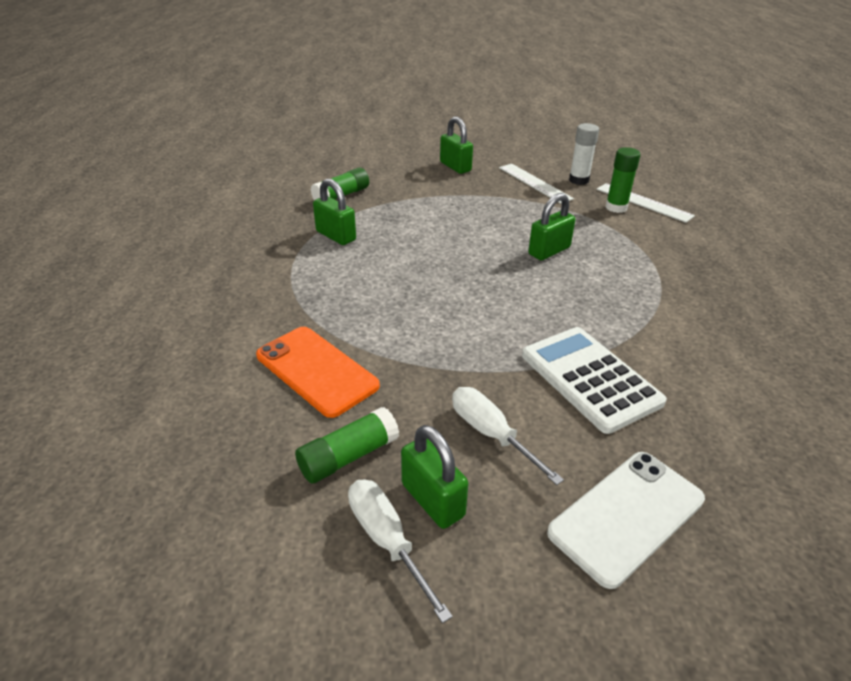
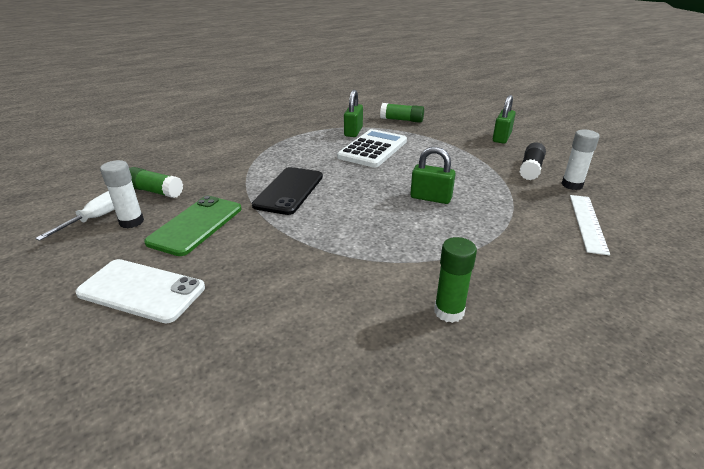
camera: 60 degrees right, 5 degrees down
(316, 370) = (219, 164): orange phone -> none
(432, 500) = (131, 222): green padlock -> white glue stick
(457, 332) = (289, 191): none -> black phone
(490, 433) = (196, 225): white screwdriver -> green phone
(534, 183) = (530, 169): white ruler -> black glue stick
(590, 378) = (278, 248): white calculator -> white calculator (373, 149)
(616, 207) = (552, 211): green glue stick -> green glue stick (449, 312)

